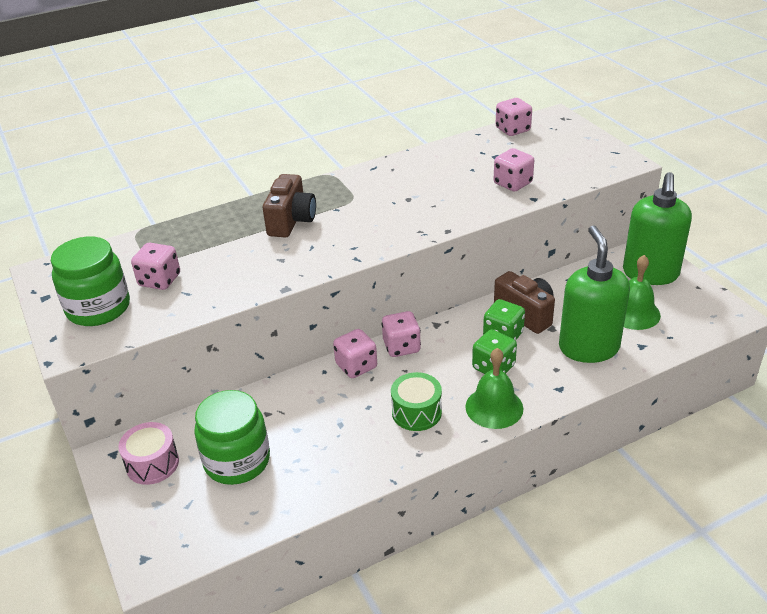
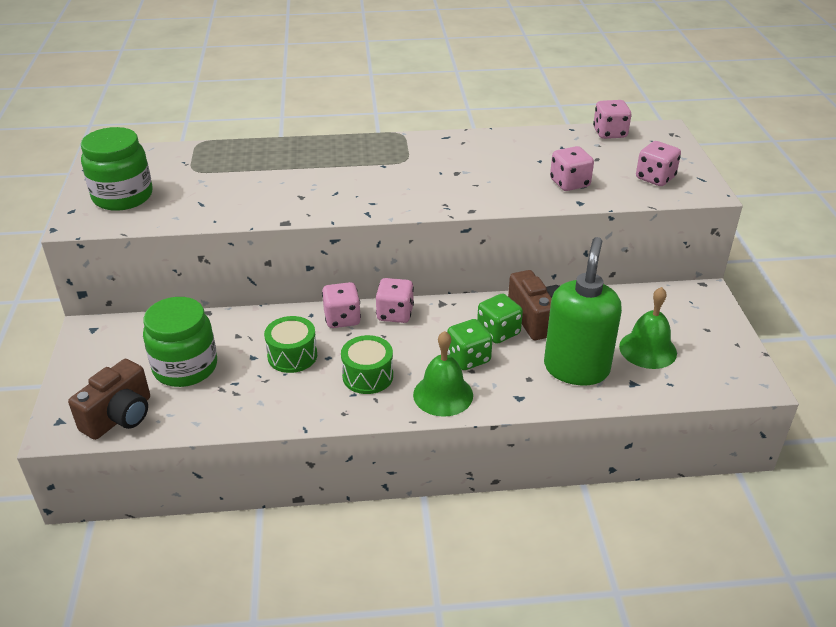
camera: 20 degrees right, 0 degrees up
(152, 464) = (117, 347): pink drum -> none
(159, 280) = (187, 187): pink dice -> pink dice (655, 178)
(291, 221) = (335, 166): brown camera -> brown camera (120, 417)
(334, 416) = (292, 356): none -> green drum
(650, 274) = (693, 317): green soap dispenser -> none

